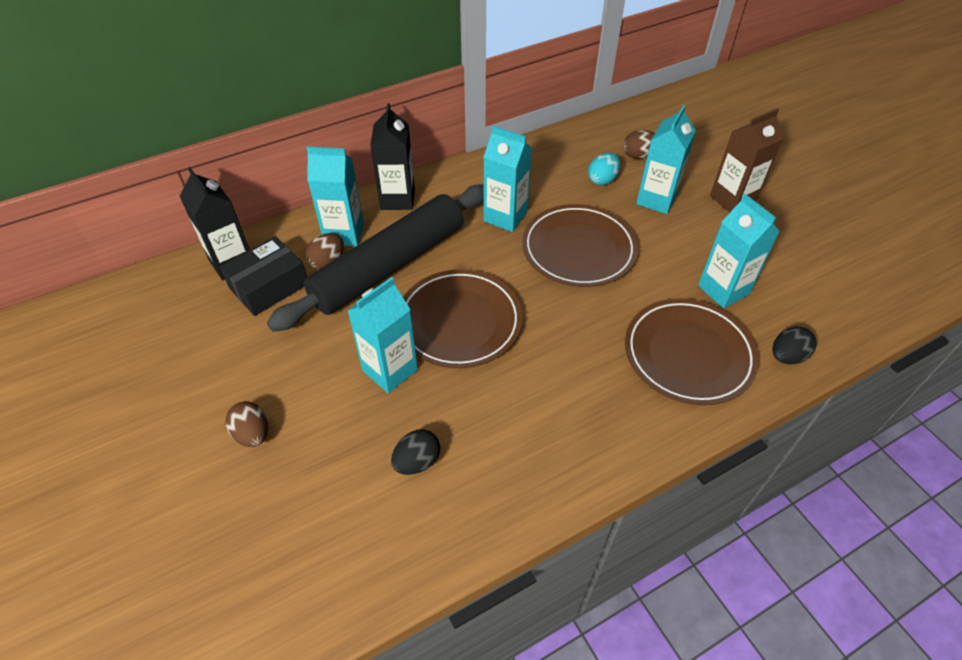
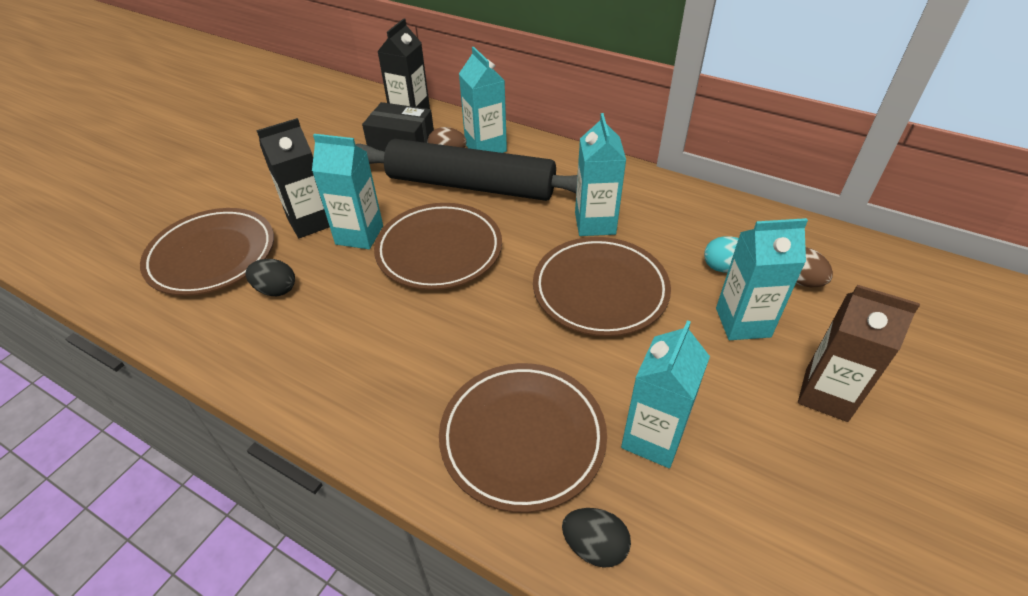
camera: 60 degrees right, 5 degrees down
(253, 434) = (261, 198): brown egg -> none
(316, 506) = (212, 255): none -> brown plate
(397, 199) = (552, 155): black carton -> black carton (310, 222)

